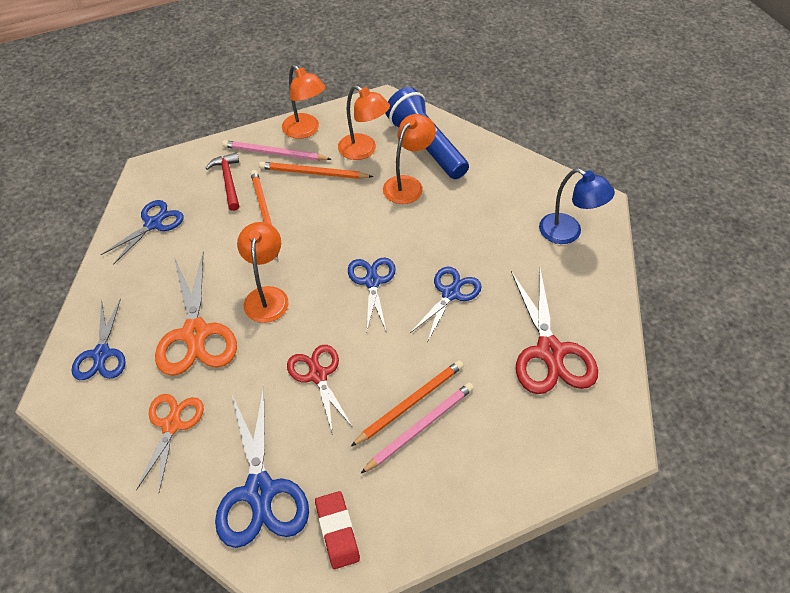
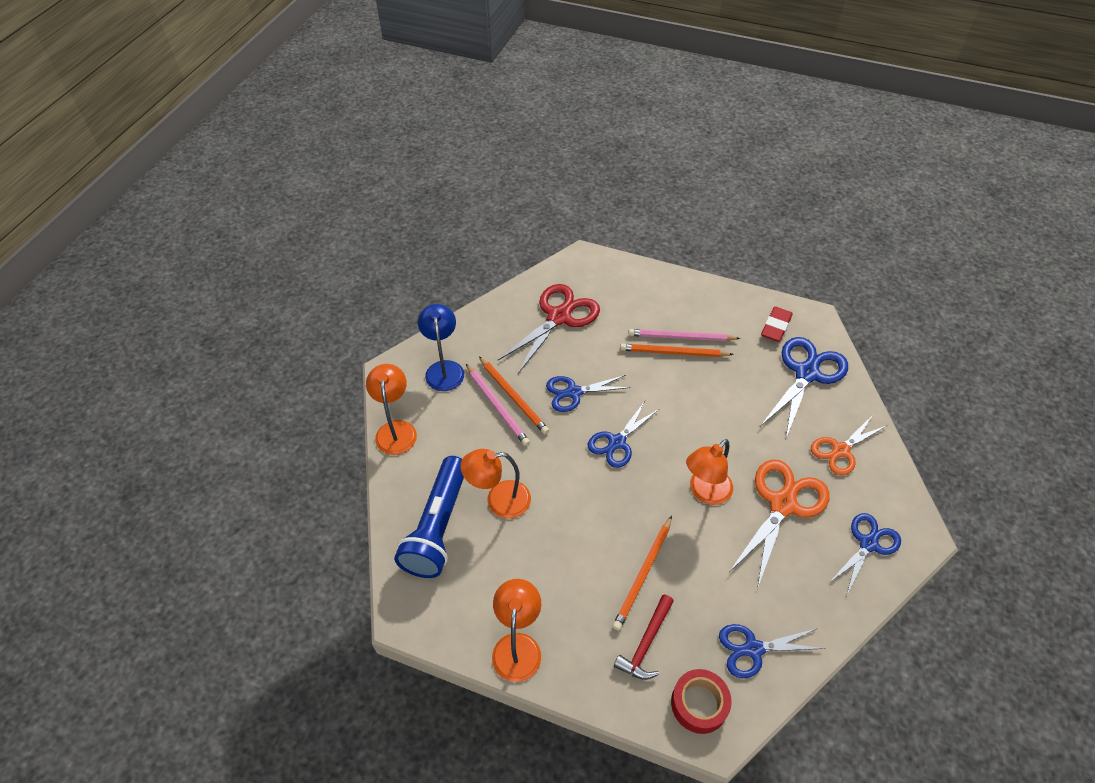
camera: 135 degrees left, 0 degrees up
(169, 176) = (699, 704): none -> red tape
(274, 153) = (574, 641): pink pencil -> pink pencil (497, 406)
(313, 173) = (561, 583): orange pencil -> orange pencil (513, 397)
(318, 375) = (716, 409): red scissors -> none
(363, 151) = (493, 569): orange lamp -> orange lamp (396, 430)

